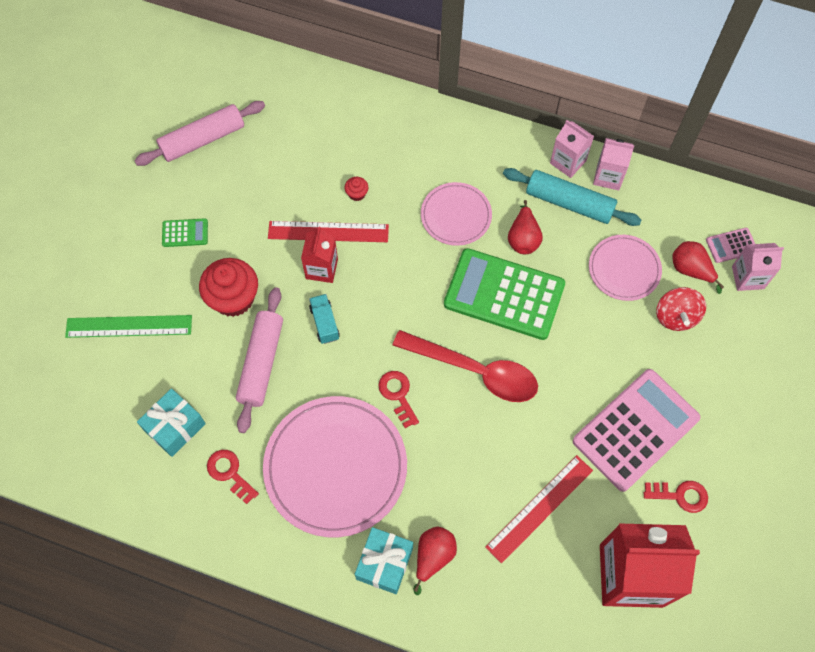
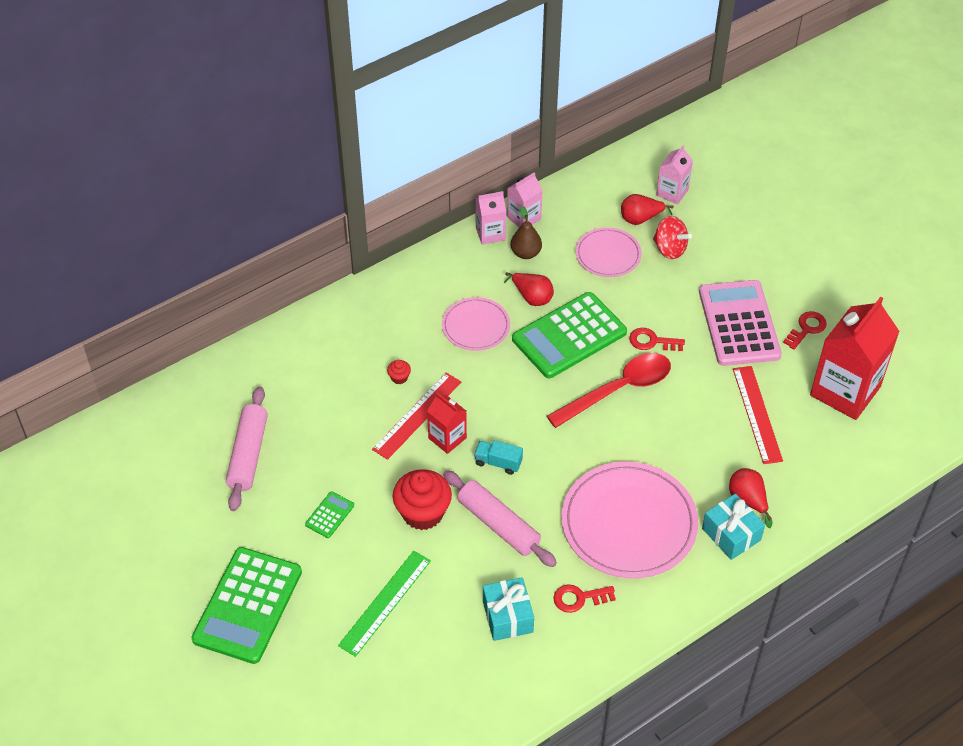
camera: 55 degrees left, 15 degrees down
(64, 232) = (248, 605): none -> green calculator
(398, 395) = (599, 449): red key -> red key (652, 341)
(569, 203) = (525, 253): turquoise rolling pin -> brown pear
(731, 245) = (640, 186): pink calculator -> none

